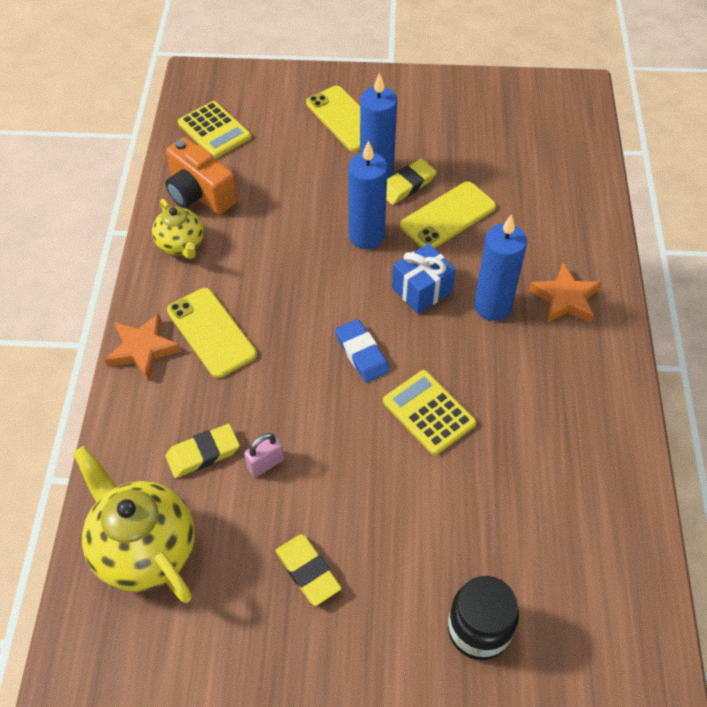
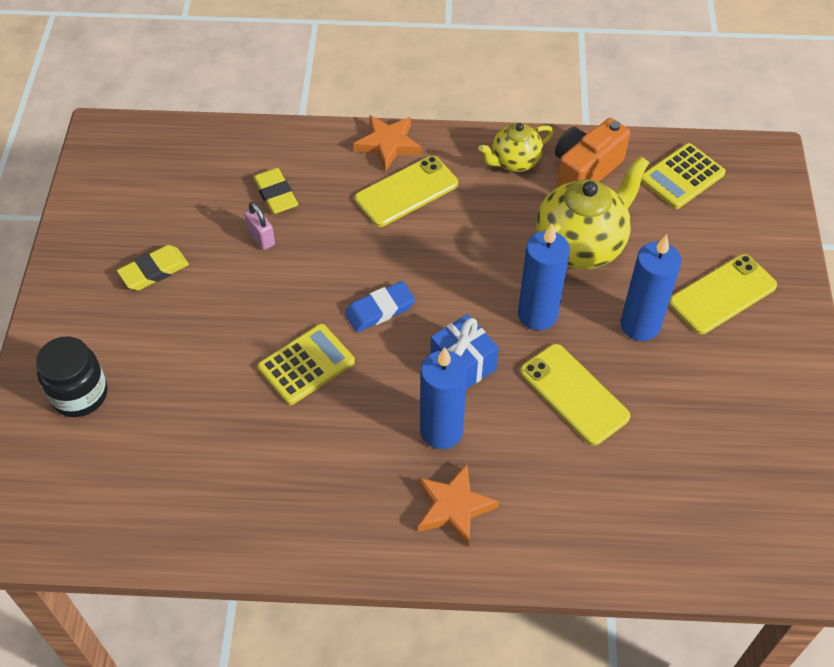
camera: 90 degrees right, 0 degrees up
(144, 549) = (190, 164): yellow teapot -> yellow teapot (581, 245)
(406, 185) = (620, 354): yellow eraser -> none

